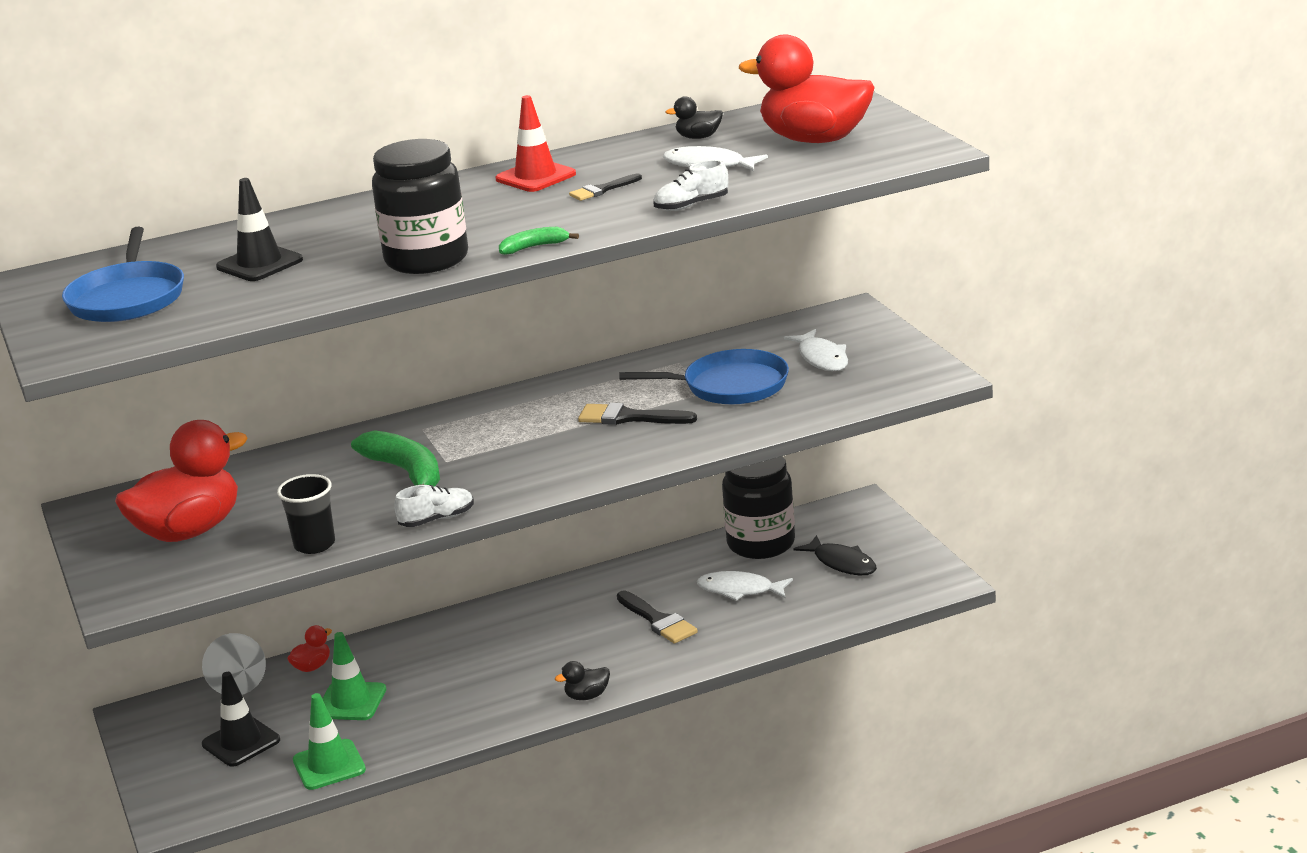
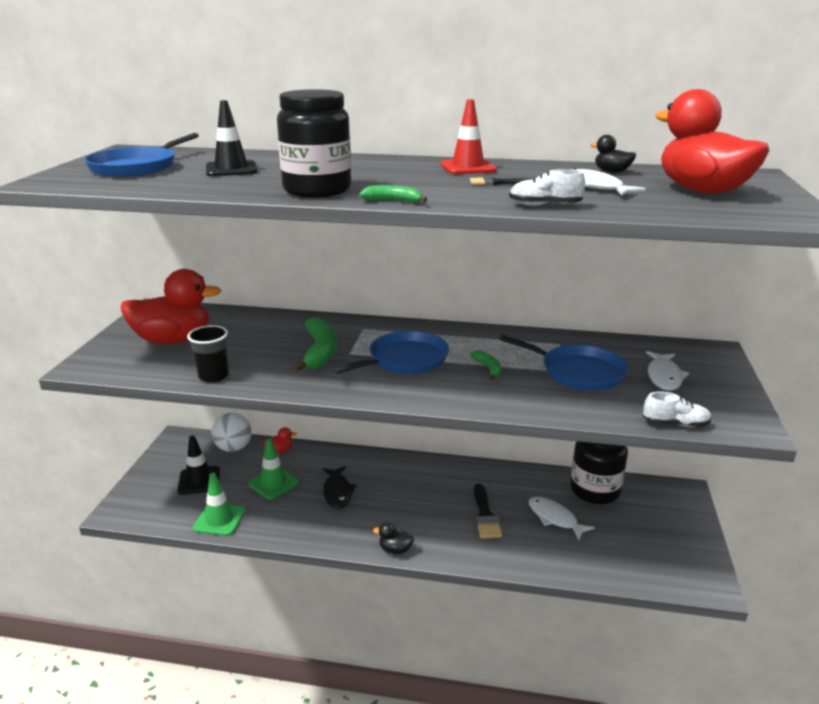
camera: 30 degrees right, 0 degrees up
(437, 519) = (295, 389): white shoe -> white shoe (675, 424)
(522, 444) = (404, 360): none -> blue pan
(629, 417) = (488, 368): black brush -> green banana
(841, 563) = (640, 531): black fish -> black fish (337, 492)

